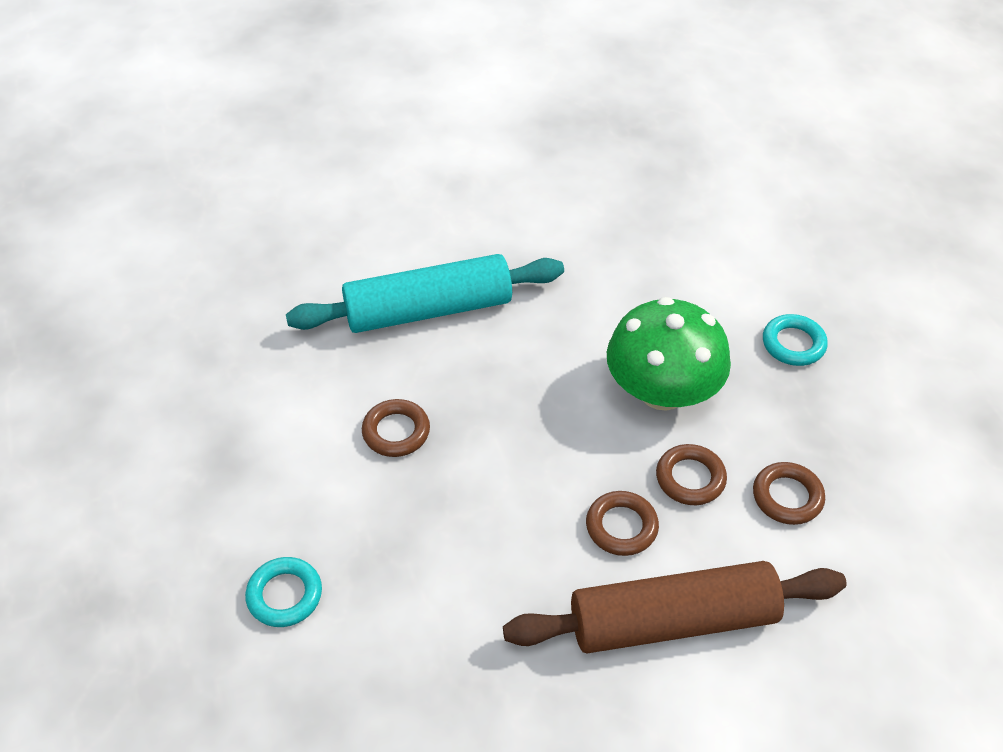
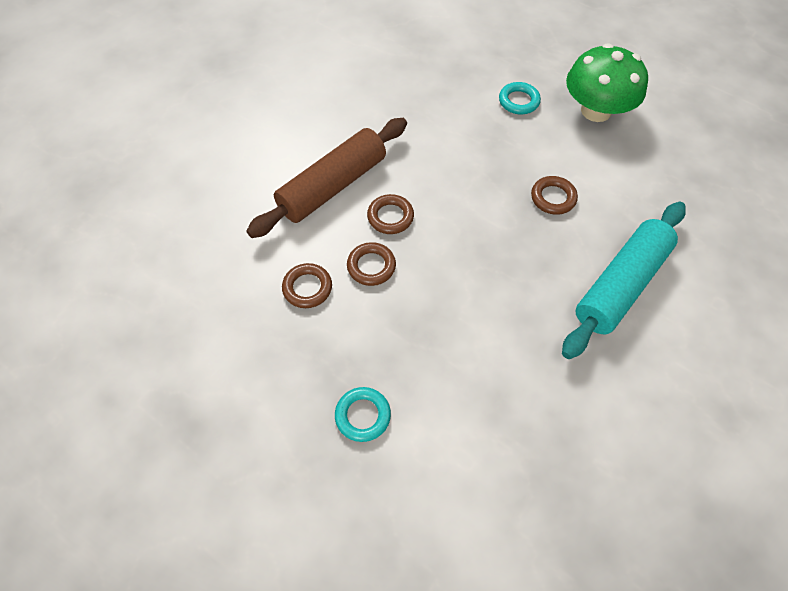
camera: 145 degrees right, 10 degrees up
(662, 391) = (427, 316): green mushroom -> green mushroom (596, 111)

